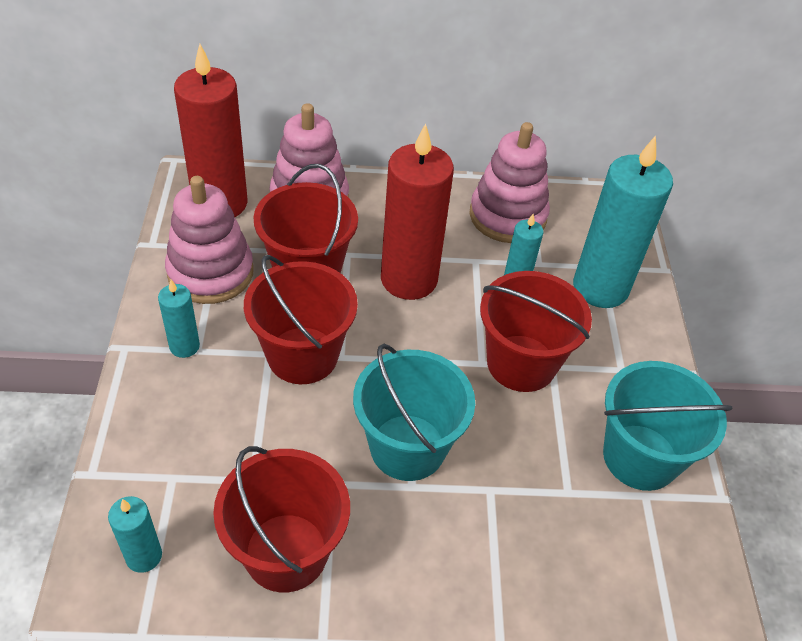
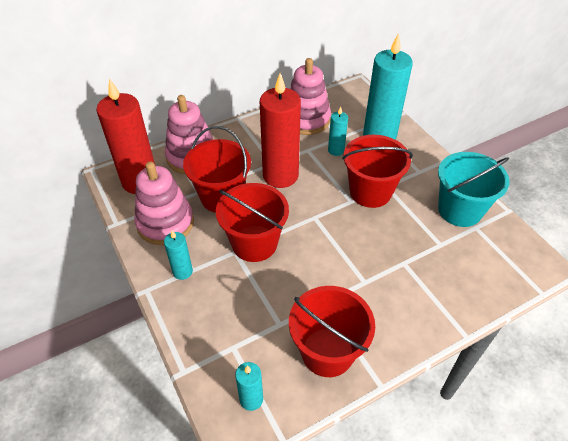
camera: 25 degrees left, 0 degrees up
(407, 447) = (347, 263): turquoise bucket -> none

